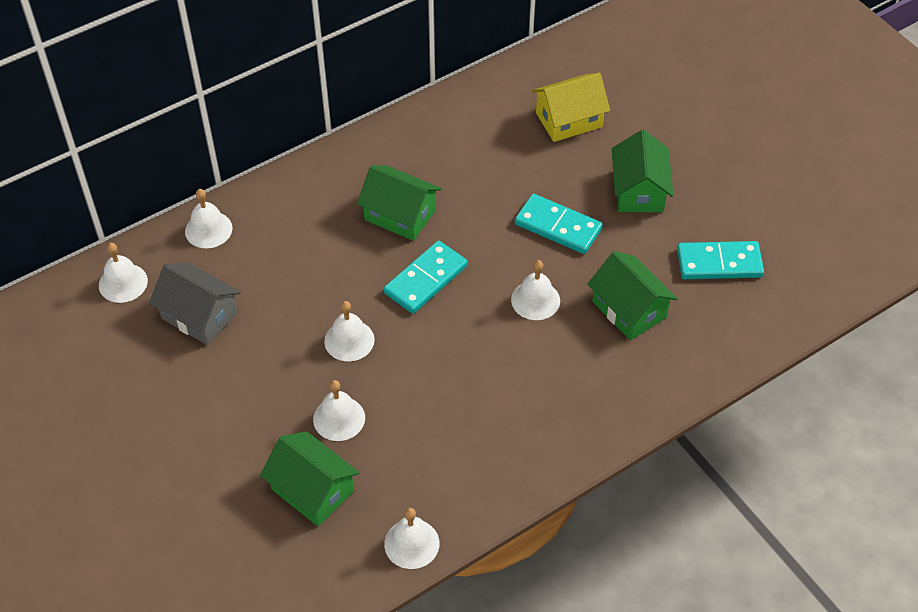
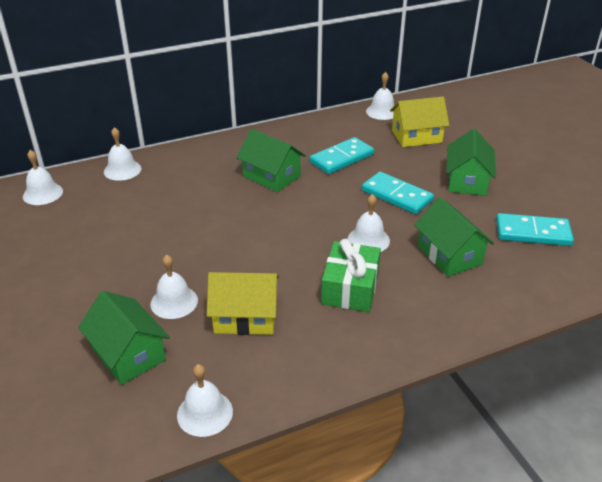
camera: 10 degrees right, 15 degrees down
(199, 315) = (90, 219): grey house -> none
(349, 340) = (203, 248): white bell -> white bell (382, 111)
(422, 426) = (245, 317): none -> yellow house
(426, 280) = (280, 217): turquoise domino -> turquoise domino (342, 158)
(527, 371) = (350, 288): none -> green gift

